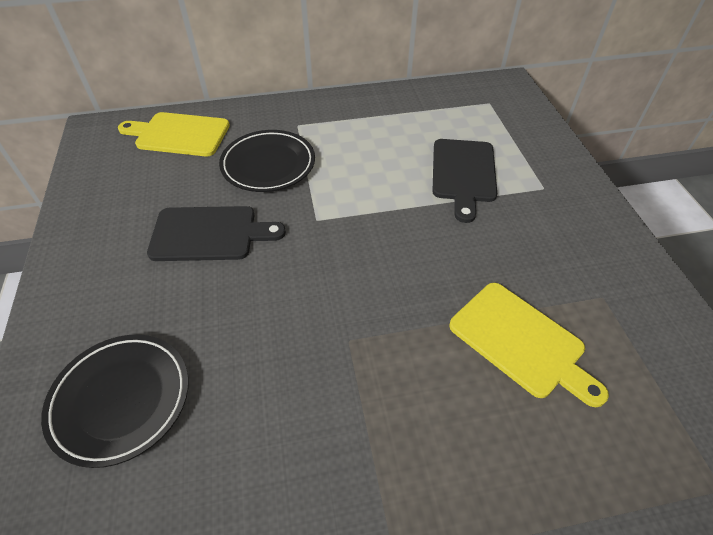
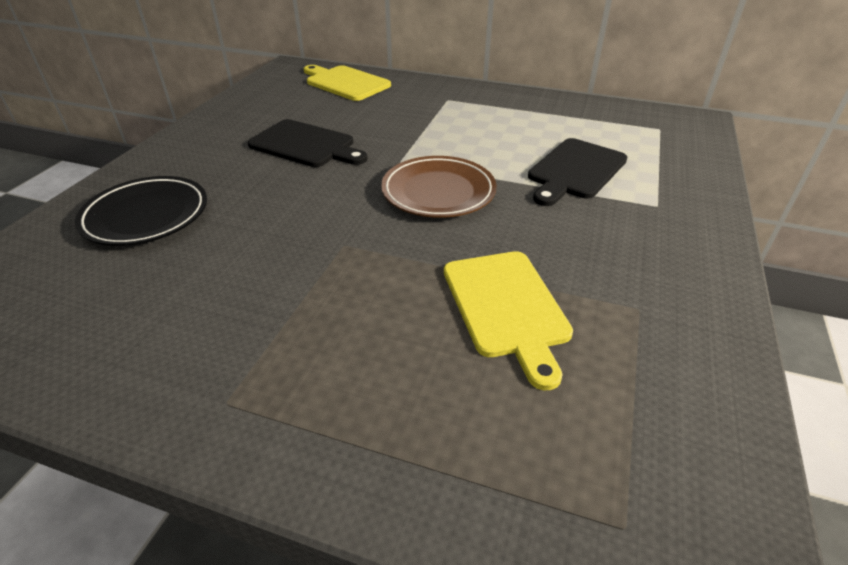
camera: 30 degrees right, 10 degrees down
(268, 165) = (396, 117): black plate -> none
(377, 242) = (438, 192): none -> brown plate

